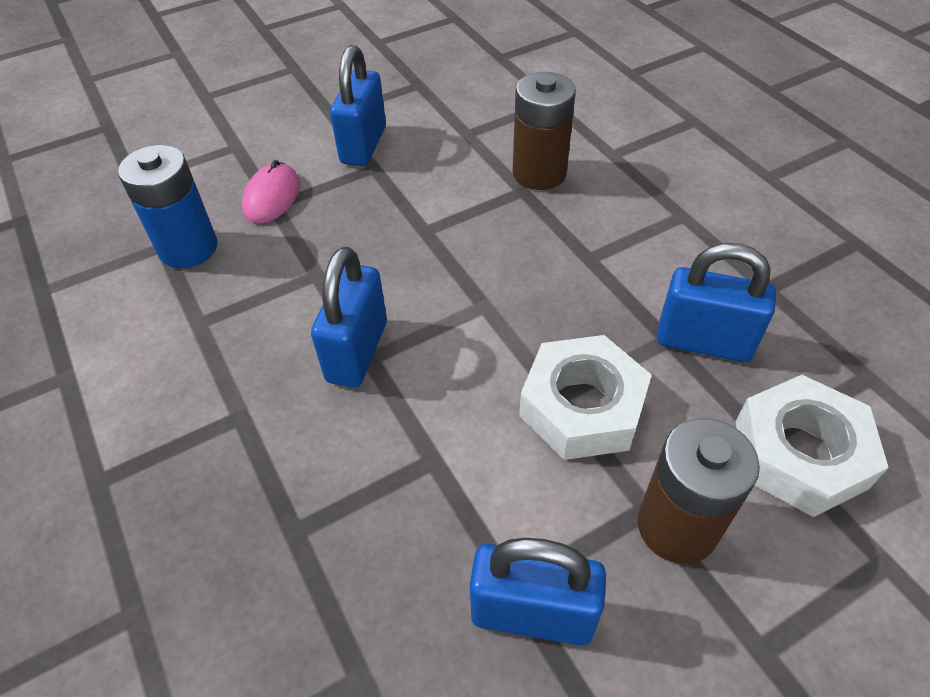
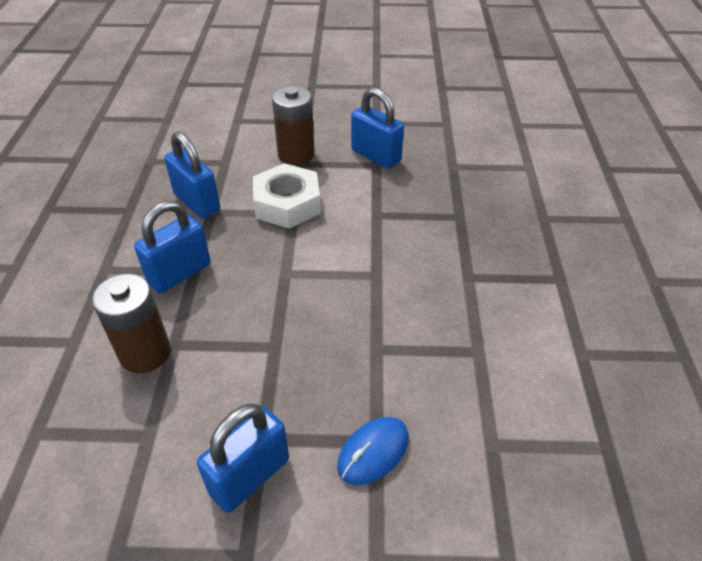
camera: 150 degrees left, 5 degrees down
(188, 248) = (469, 428): blue battery -> none
(272, 197) = (373, 452): pink mouse -> blue mouse
(357, 351) = (381, 281): blue padlock -> blue padlock (179, 274)
(800, 454) = (220, 152): white nut -> none

